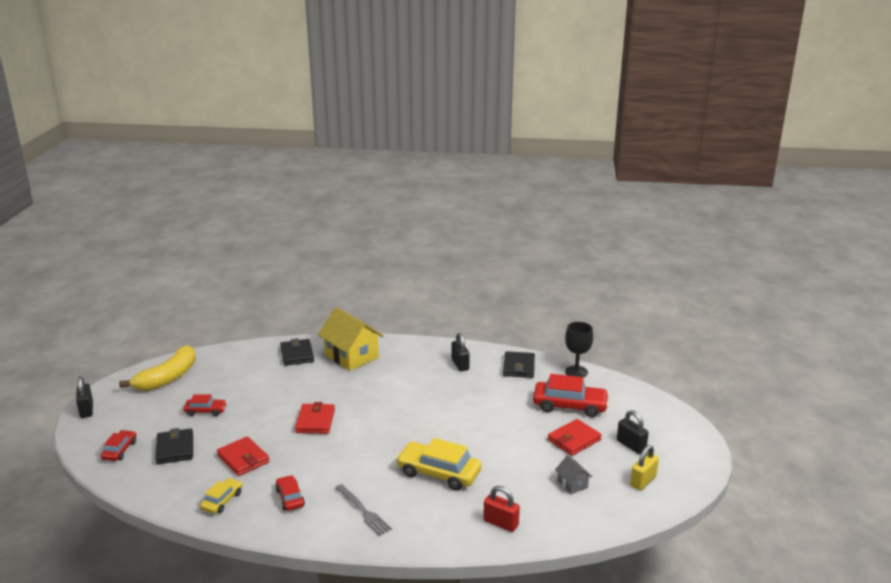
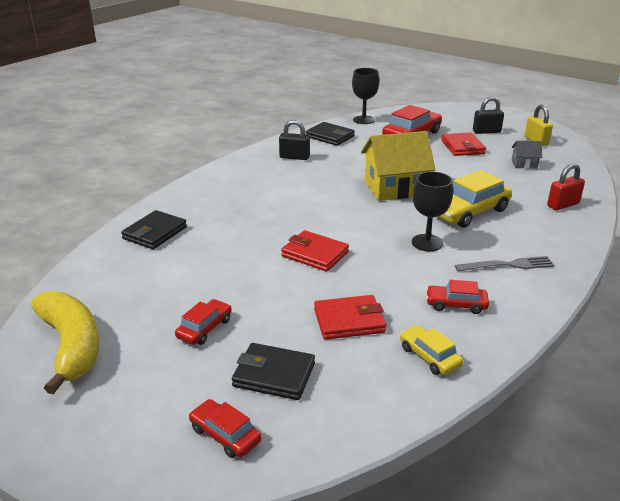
camera: 60 degrees left, 5 degrees up
(86, 410) = (56, 457): black padlock -> none
(297, 354) = (155, 233): black wallet -> black wallet turned 75 degrees counterclockwise
(351, 356) = (205, 203): yellow house -> yellow house (395, 188)
(369, 464) = (427, 243): none -> black goblet

